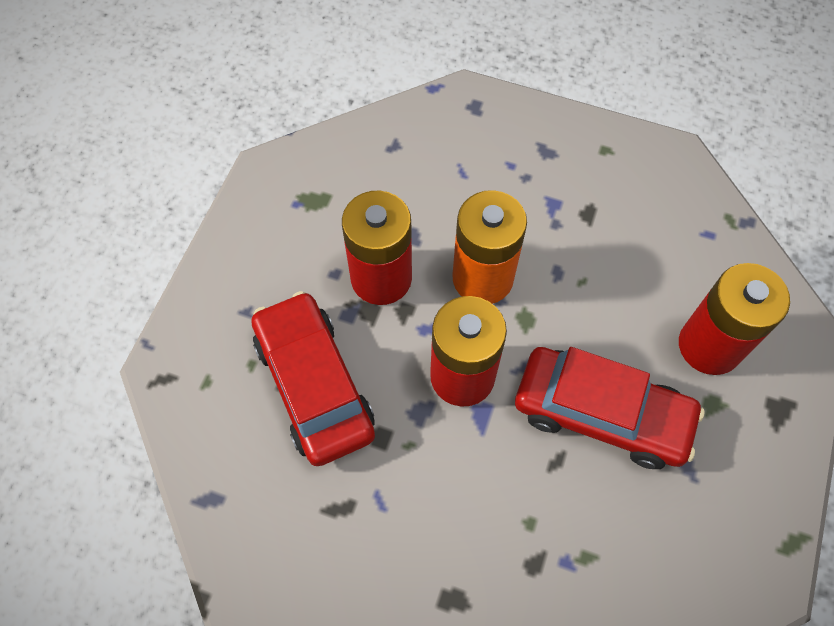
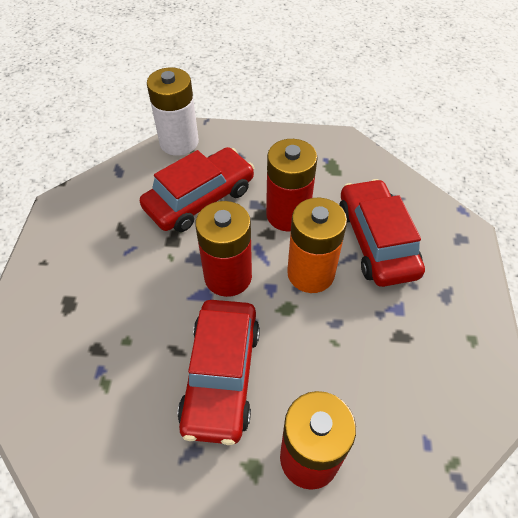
camera: 75 degrees right, 10 degrees down
(181, 394) = (179, 142): none -> white battery
(454, 192) = (376, 241): none -> red car

